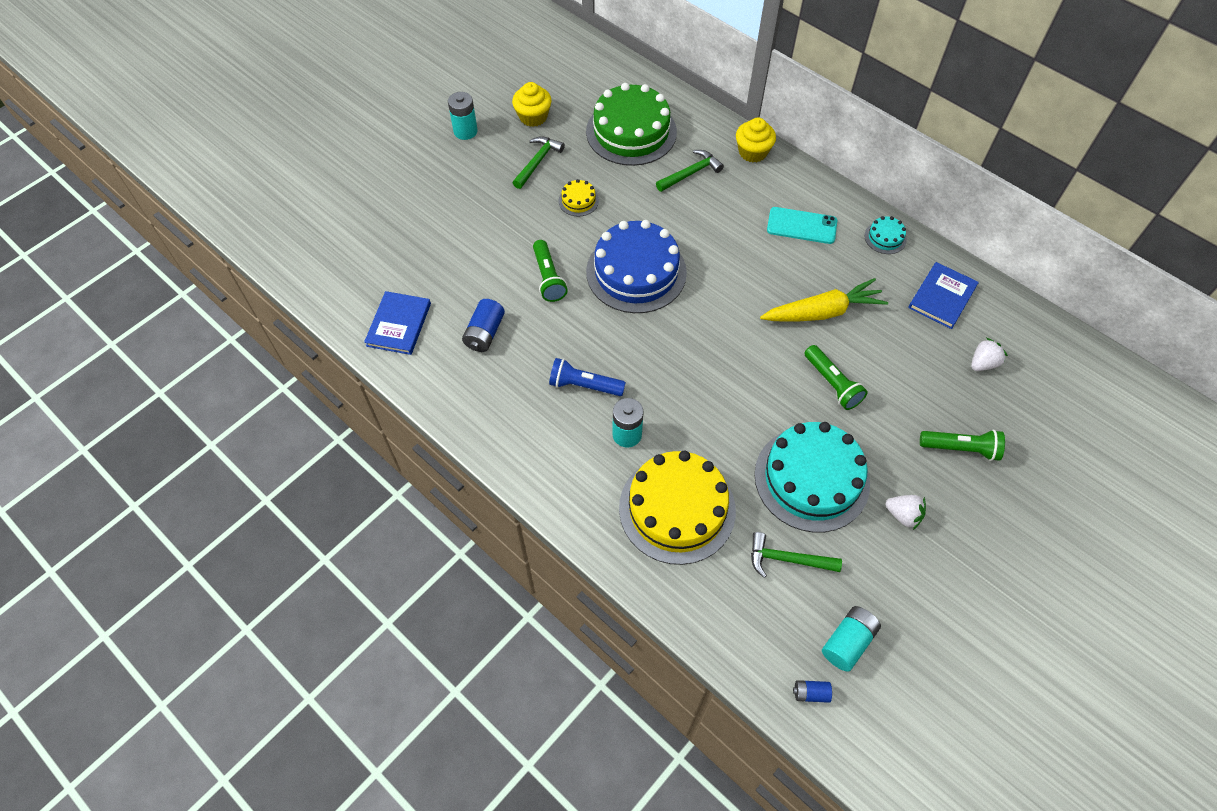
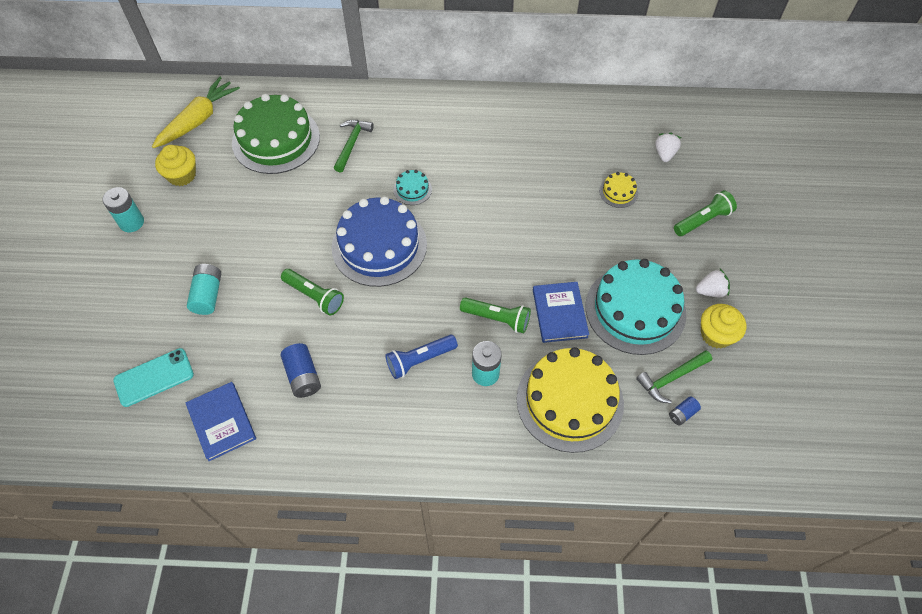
camera: 40 degrees left, 0 degrees up
(538, 162) = (220, 209): green hammer -> none
(578, 200) = (283, 219): yellow cake -> yellow cake (618, 192)
(752, 152) = (383, 100): yellow cupcake -> yellow cupcake (716, 334)
(801, 226) = (467, 134): turquoise phone -> turquoise phone (154, 377)
(810, 693) = (767, 458): blue battery -> blue battery (682, 414)
(823, 312) = (536, 186): yellow carrot -> yellow carrot (198, 120)
(832, 384) = (588, 233): green flashlight -> green flashlight (497, 319)
(847, 642) = (756, 404): turquoise battery -> turquoise battery (208, 295)
(885, 237) = (529, 107): turquoise cake -> turquoise cake (412, 189)
(942, 297) = (601, 125): blue book -> blue book (559, 313)

